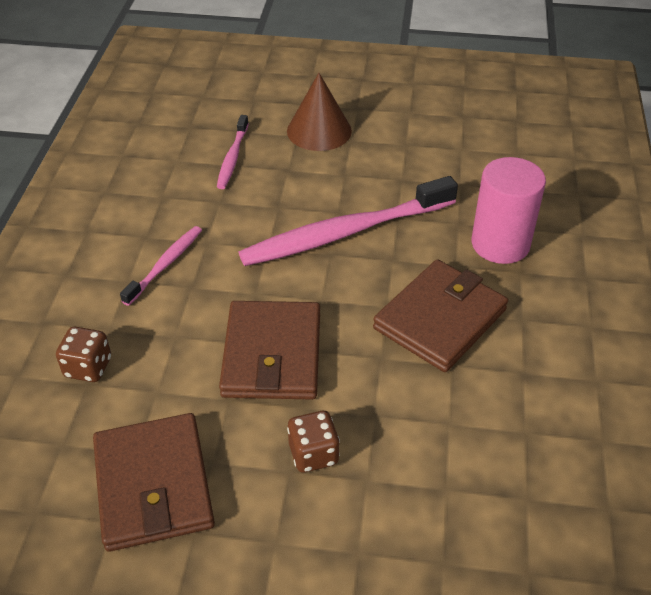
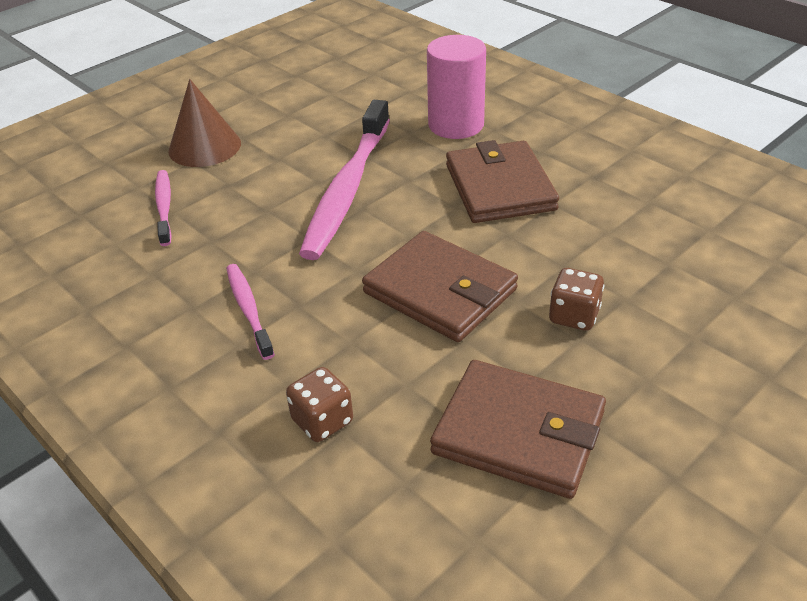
camera: 50 degrees left, 5 degrees down
(233, 157) = (164, 207): pink toothbrush -> pink toothbrush turned 150 degrees counterclockwise

